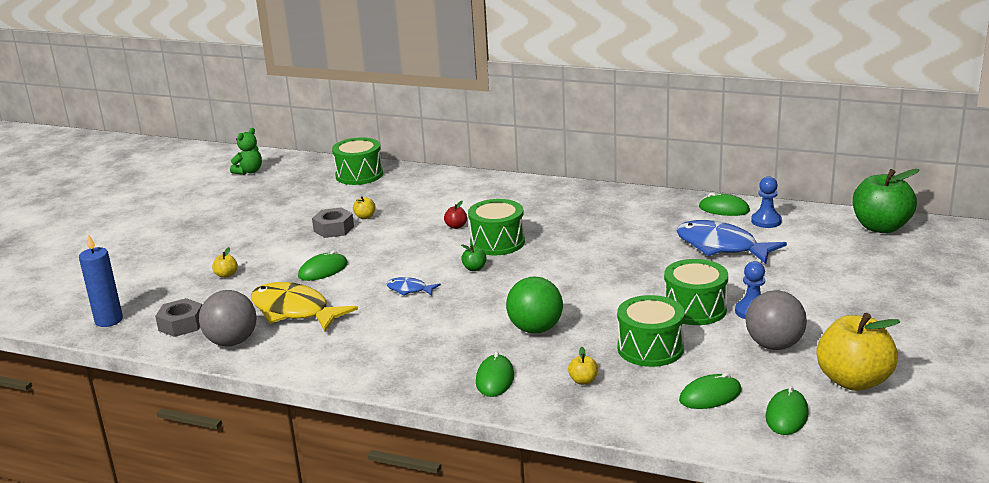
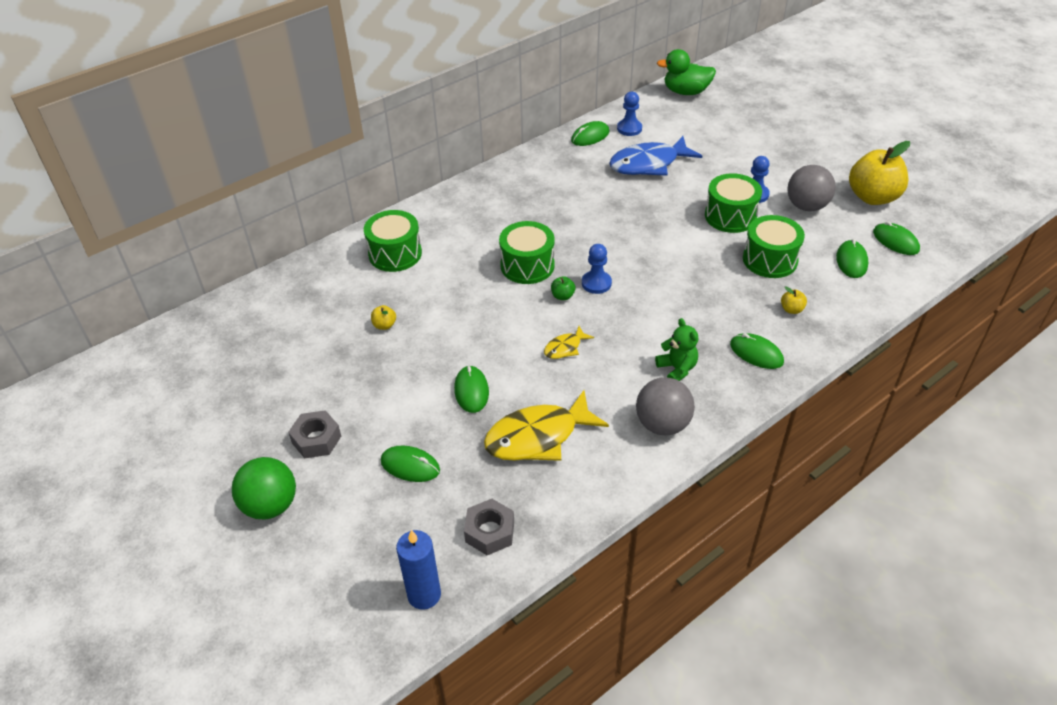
camera: 60 degrees left, 20 degrees up
(226, 275) = (410, 466): yellow apple -> green mouse
(232, 342) = (561, 501): grey ball -> grey ball (662, 424)
(249, 171) = (161, 374): green teddy bear -> green teddy bear (677, 369)
(334, 229) = (387, 355): grey nut -> grey nut (316, 439)
(359, 175) = (280, 297): green drum -> green drum (395, 254)
(409, 289) = (565, 348): blue fish -> yellow fish
(456, 226) = (470, 277): red apple -> none
(508, 277) = (596, 283): none -> blue pawn
(535, 329) = (696, 303): green ball -> green ball (270, 505)
(881, 227) = (686, 92): green apple -> green duck

